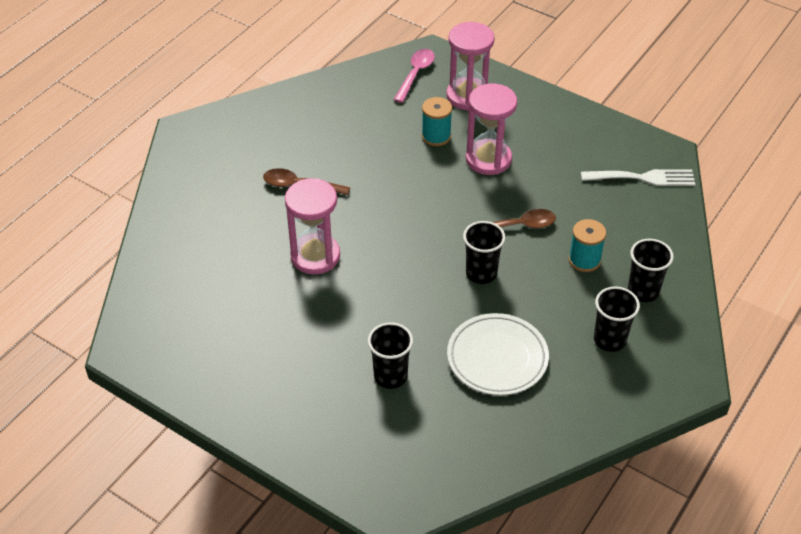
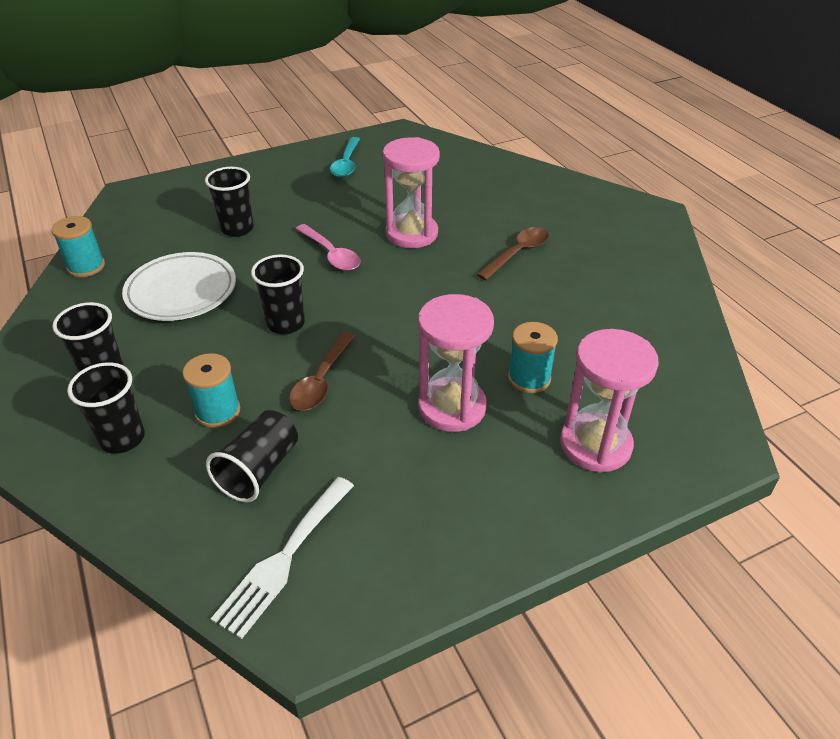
camera: 120 degrees right, 5 degrees down
(222, 359) = (346, 163): none -> turquoise spoon
(415, 74) = (673, 411): pink spoon -> pink spoon (331, 254)
(521, 448) = (86, 267): none -> turquoise spool
(605, 216) = (259, 470): none -> black cup

